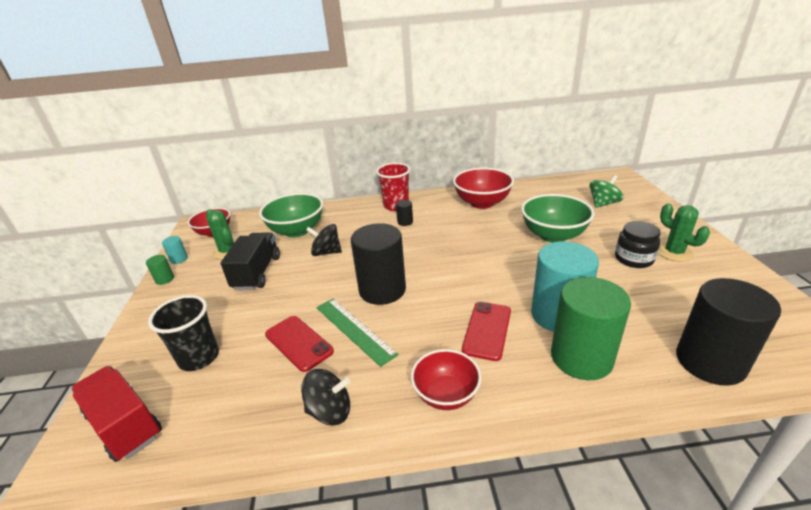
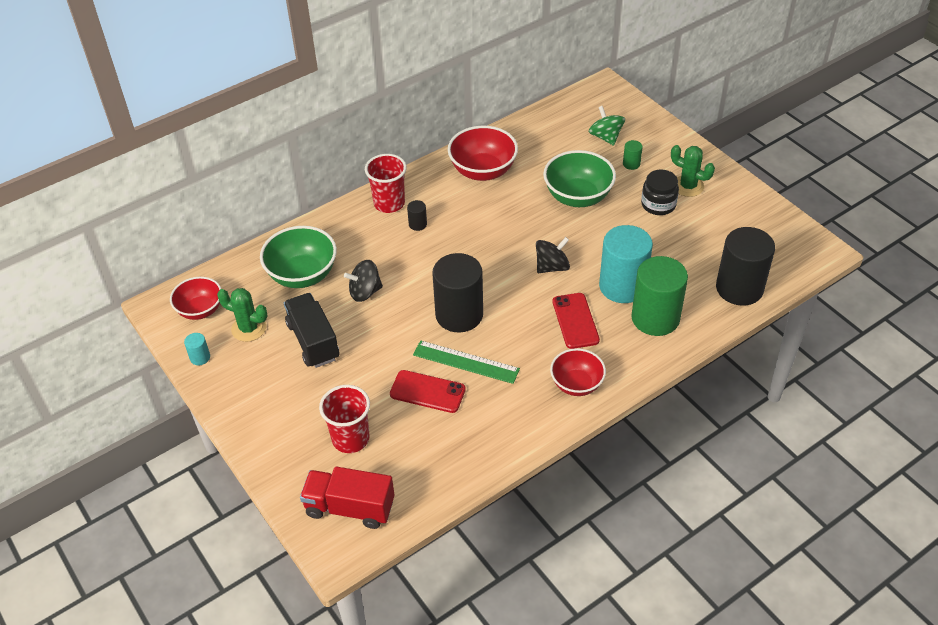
camera: 30 degrees left, 15 degrees up
(164, 279) = (215, 385): green cylinder -> green cylinder (631, 164)
(199, 358) = (350, 439): black cup -> red cup
(330, 411) = (502, 430): black spinning top -> black spinning top (552, 267)
(603, 203) = (605, 137): green spinning top -> green spinning top turned 45 degrees counterclockwise

